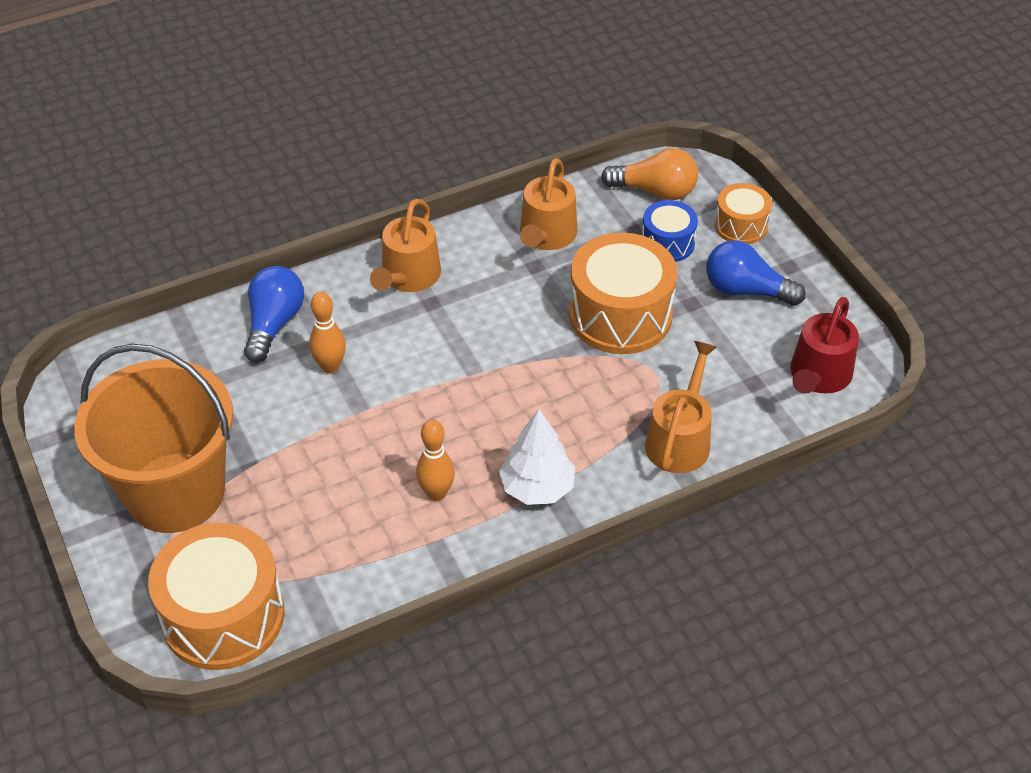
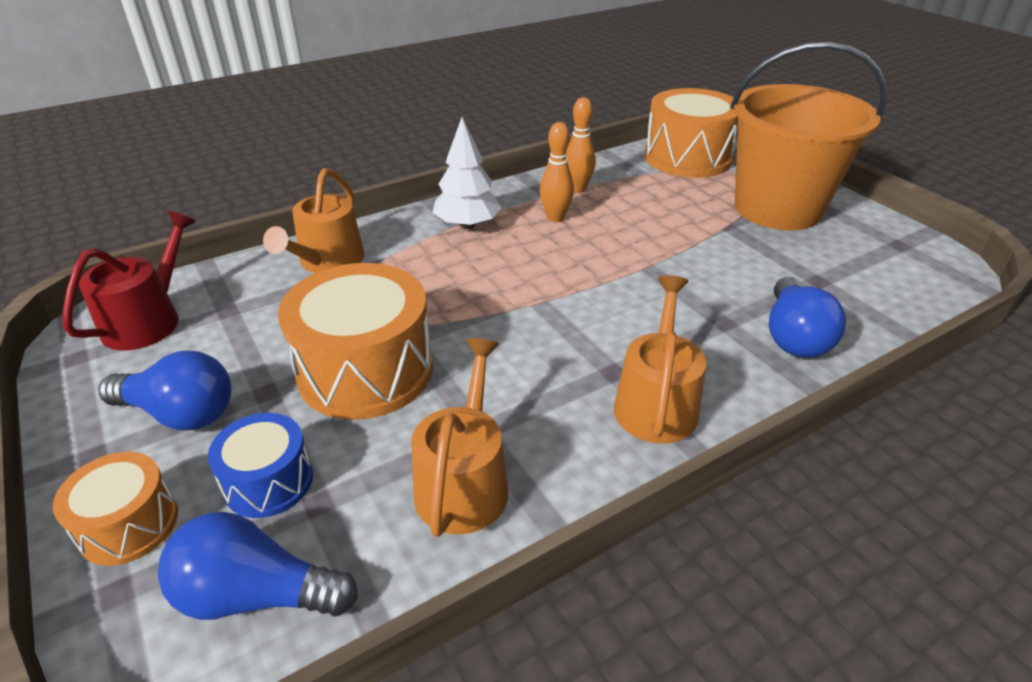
camera: 175 degrees right, 10 degrees down
(330, 367) = (701, 299): orange bowling pin -> orange bowling pin (577, 189)
(655, 191) = (256, 594): orange light bulb -> blue light bulb

